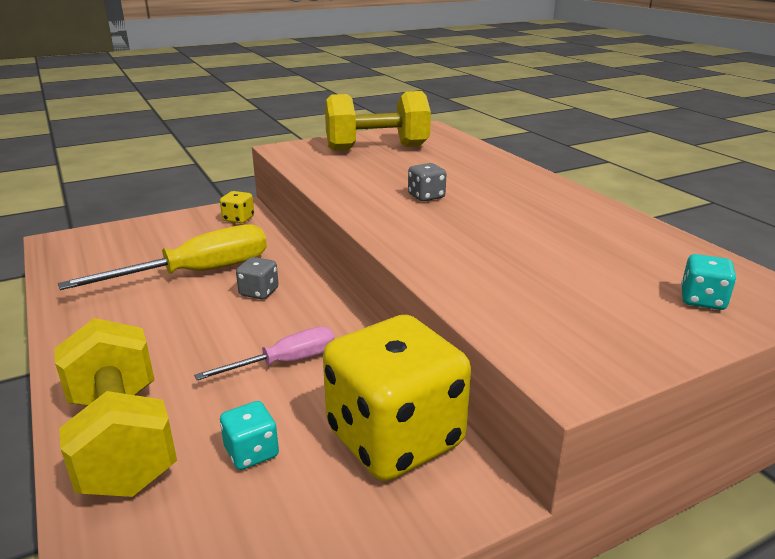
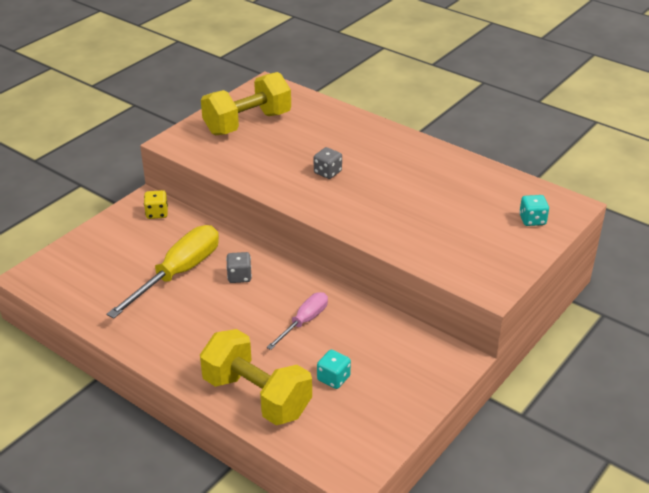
camera: 25 degrees left, 10 degrees up
(395, 438) = (401, 346): yellow dice -> none

